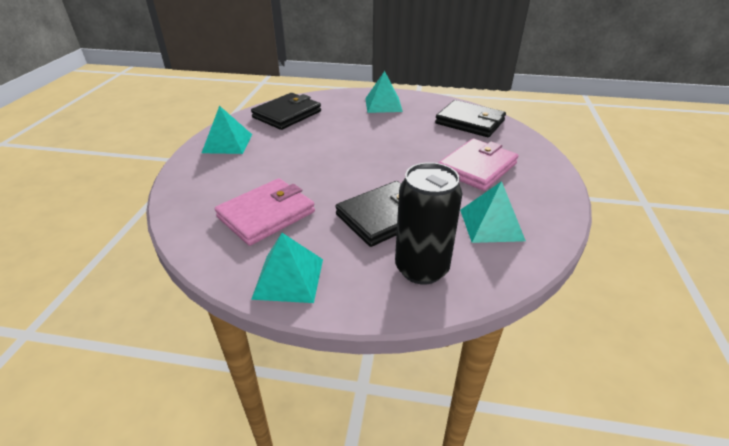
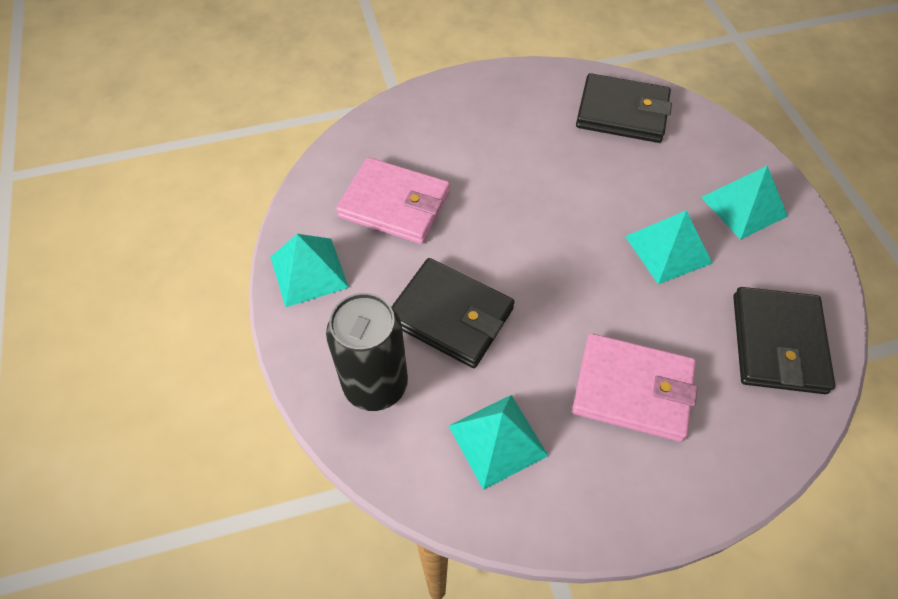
camera: 65 degrees right, 20 degrees up
(227, 143) = (509, 95): turquoise pyramid -> turquoise pyramid (668, 249)

